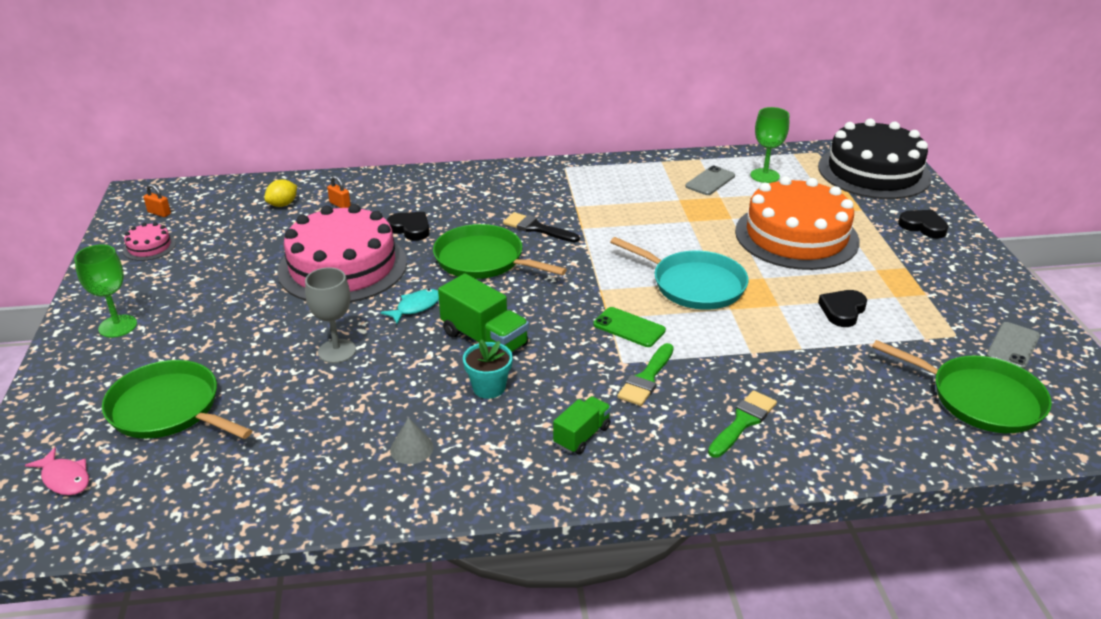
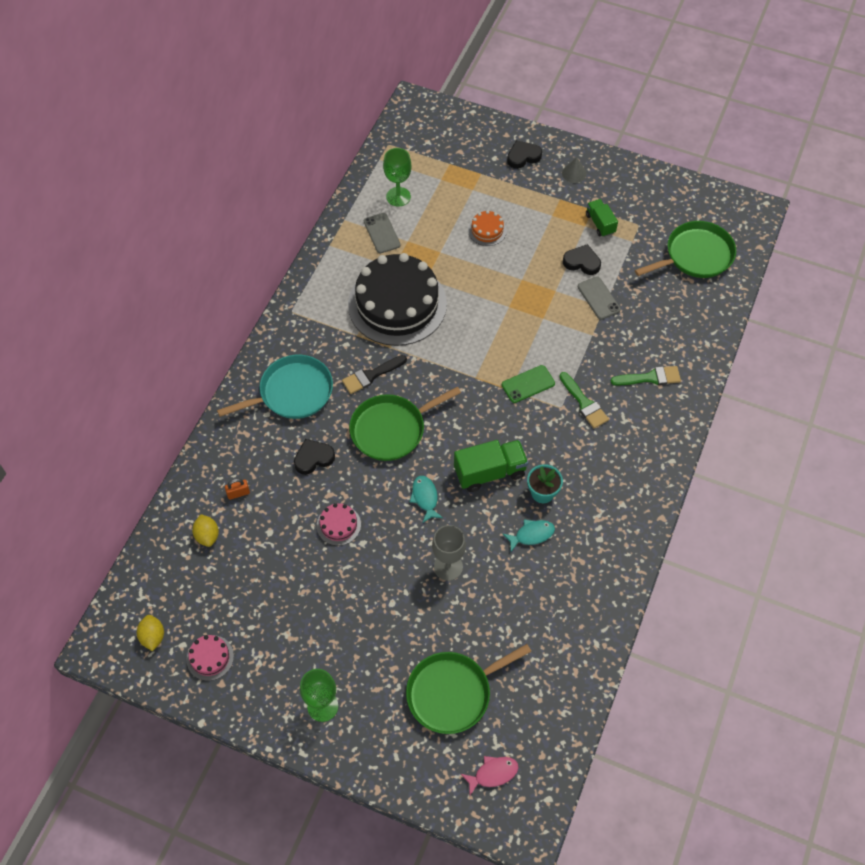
camera: 60 degrees left, 25 degrees up
(159, 213) = (153, 636): orange padlock -> yellow lemon
(343, 267) = (338, 525): pink cake -> pink cake, size x0.41
(411, 448) = (576, 560): grey cone -> grey cone (574, 173)
(423, 399) = (531, 535): none -> turquoise fish
(582, 436) = (616, 464): green truck -> green truck (600, 224)
(694, 285) = (504, 322): turquoise pan -> turquoise pan (292, 392)
(743, 422) = (650, 378): green brush -> green brush turned 105 degrees clockwise
(796, 236) = (487, 230): orange cake -> orange cake, size x0.41
(842, 311) = (582, 262): black heart -> black heart turned 135 degrees clockwise
(874, 172) = (439, 132): black cake -> black cake (397, 304)
(1013, 346) = (663, 206): grey phone -> grey phone (598, 298)

